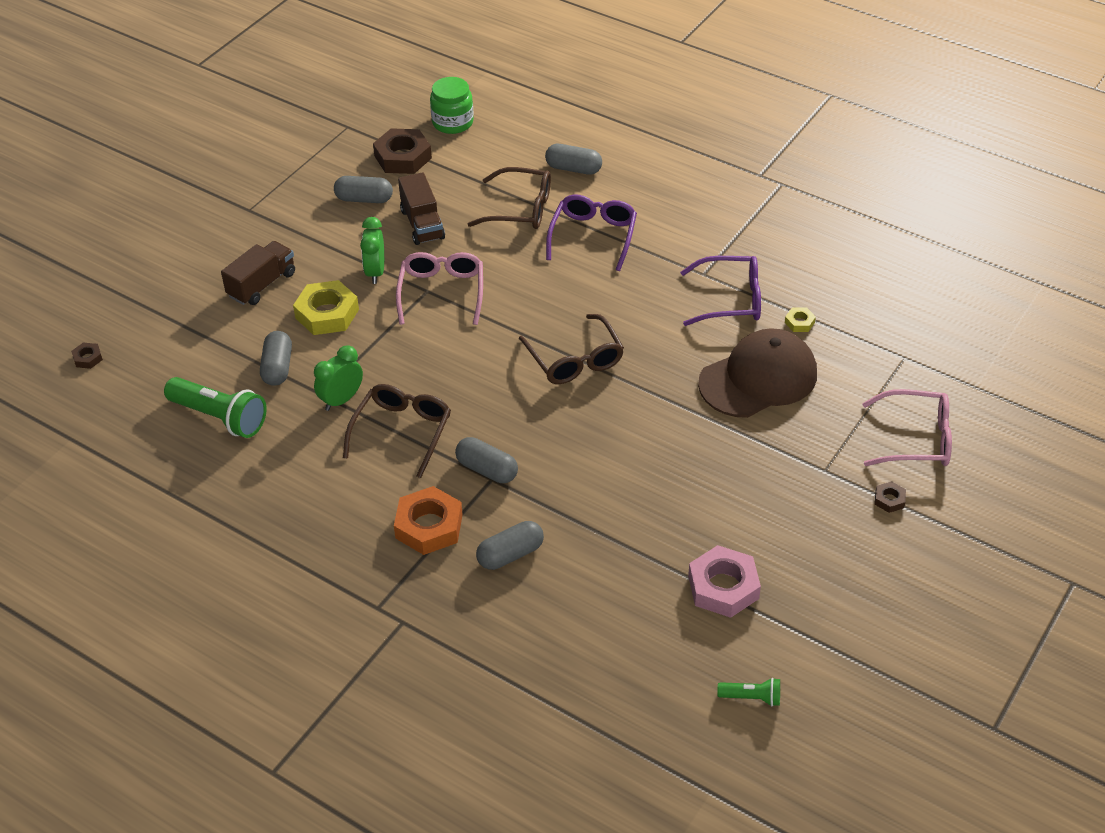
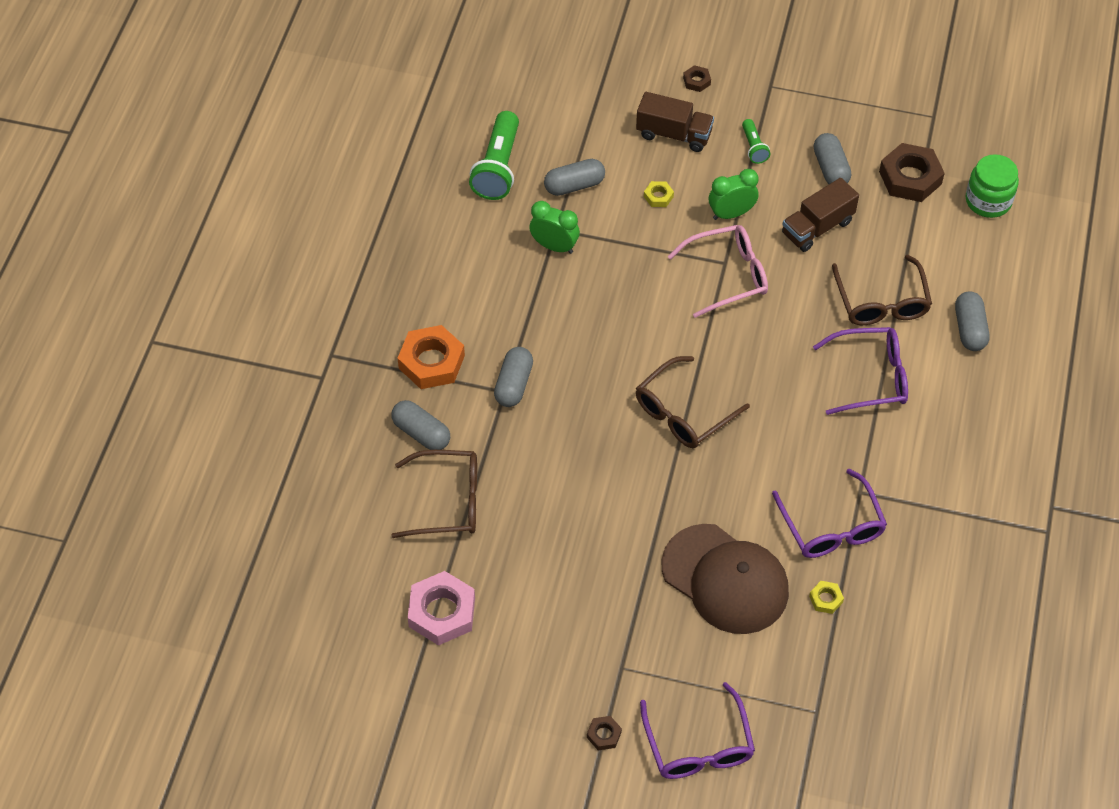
camera: 70 degrees right, 10 degrees up
(87, 358) = (529, 50): brown nut -> brown nut (696, 81)
(327, 313) = (658, 196): yellow nut -> yellow nut, size x0.47
(402, 432) = (533, 305): brown glasses -> brown glasses (447, 501)
(751, 697) = (324, 665): green flashlight -> green flashlight (753, 147)
(915, 439) = (698, 744): pink glasses -> purple glasses

